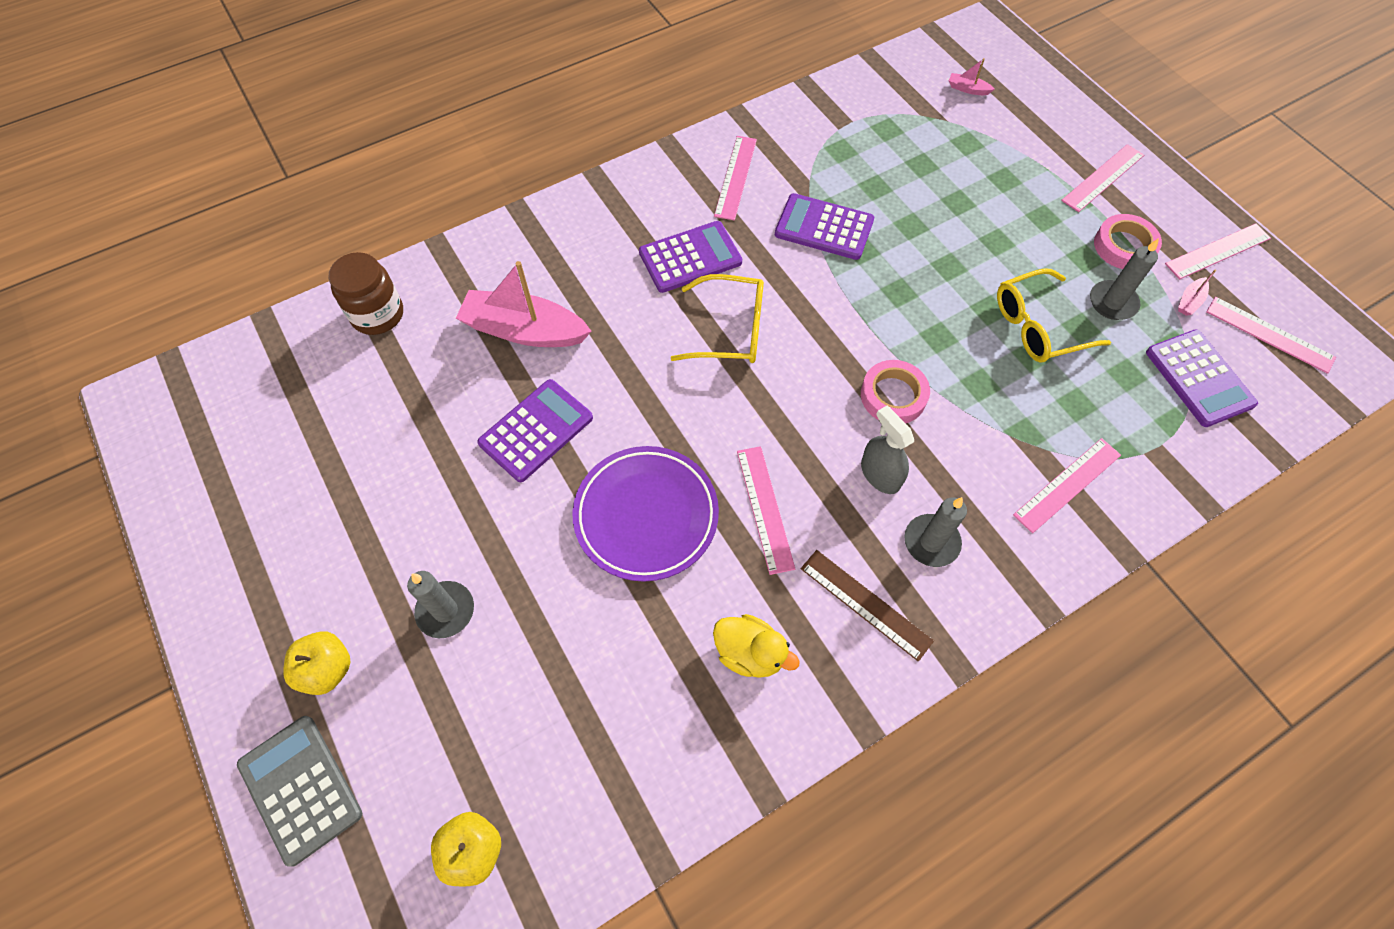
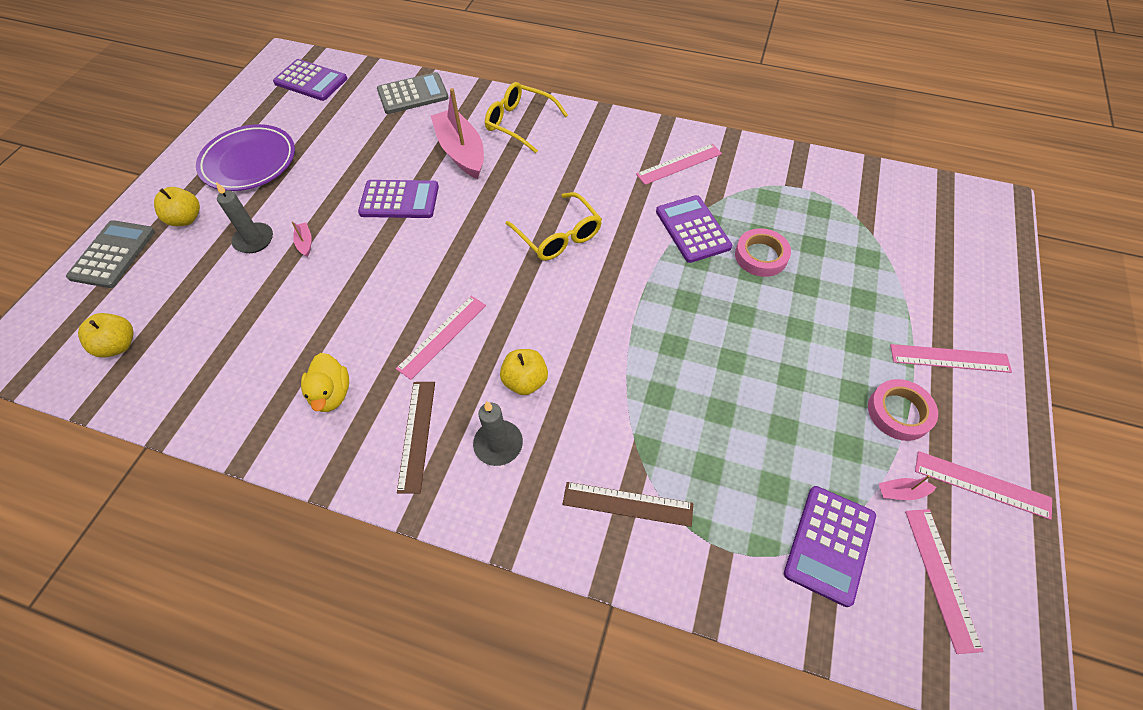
camera: 50 degrees right, 5 degrees down
(377, 314) = (413, 94): brown jar -> grey calculator
(646, 516) = (386, 283): purple plate -> purple plate (249, 162)
(690, 257) = (592, 184): purple calculator -> purple calculator (311, 81)
(880, 474) = (525, 381): grey spray bottle -> yellow apple
(893, 396) = (596, 350): pink tape -> pink tape (761, 256)
(967, 89) = (918, 228): pink boat -> pink boat (305, 243)
(1038, 326) = (752, 400): yellow glasses -> yellow glasses (519, 123)
(1067, 484) = (627, 504): pink ruler -> brown ruler
(1112, 302) = (833, 436): grey candle -> none

